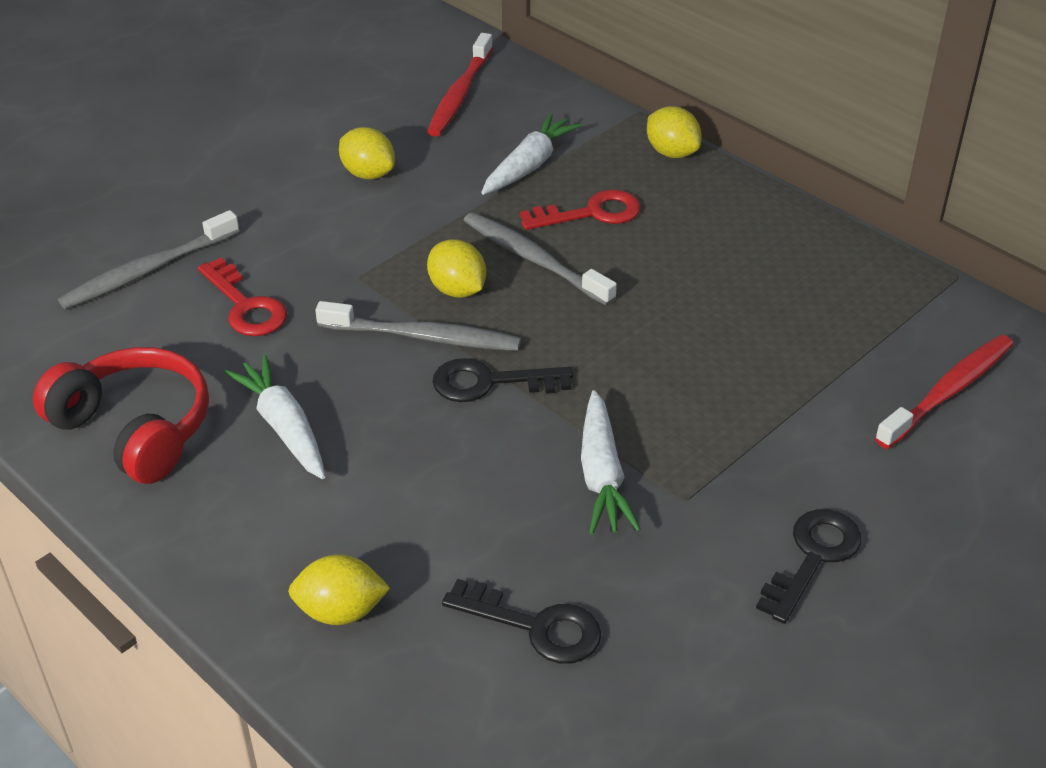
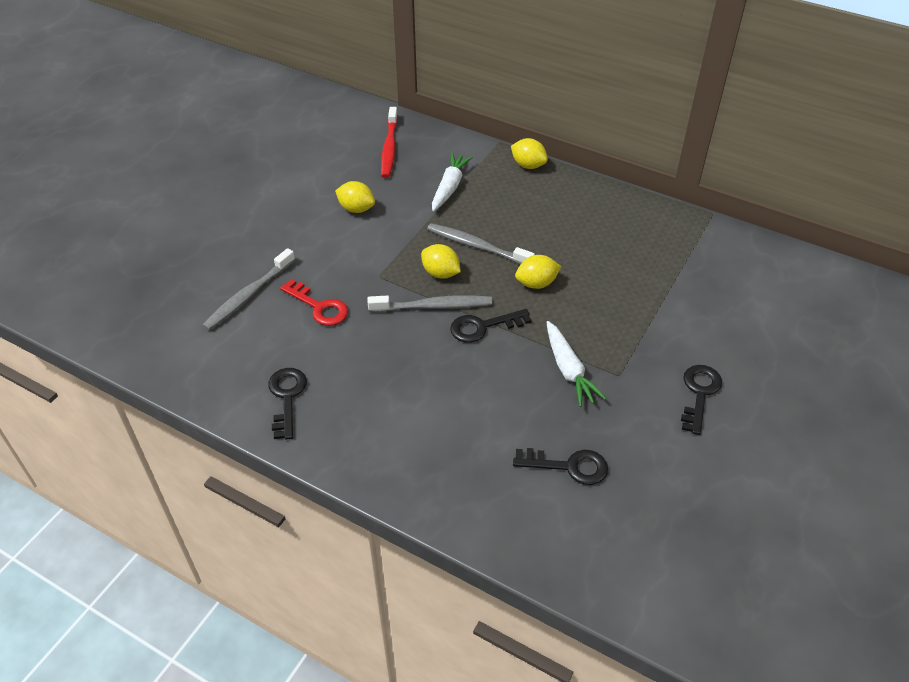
camera: 15 degrees left, 5 degrees up
(135, 429) = (286, 398): red headphones -> black key
(284, 427) = (375, 378): white carrot -> none
(341, 611) = (457, 482): yellow lemon -> yellow lemon (536, 283)
(590, 213) = (497, 211): red key -> none
(948, 391) = (732, 283): red toothbrush -> none

